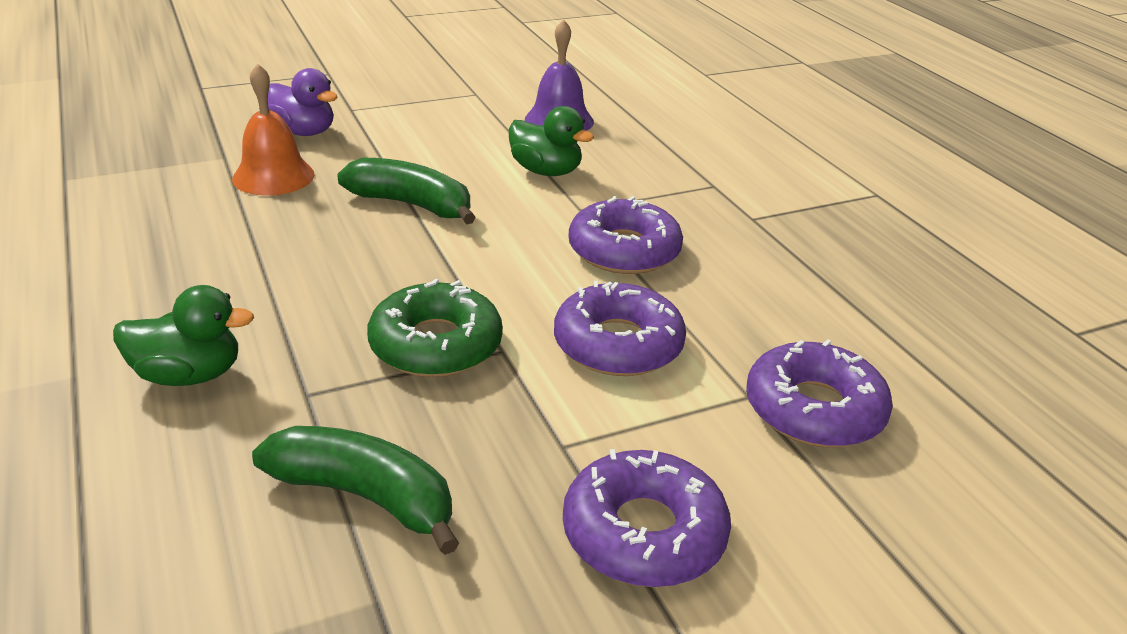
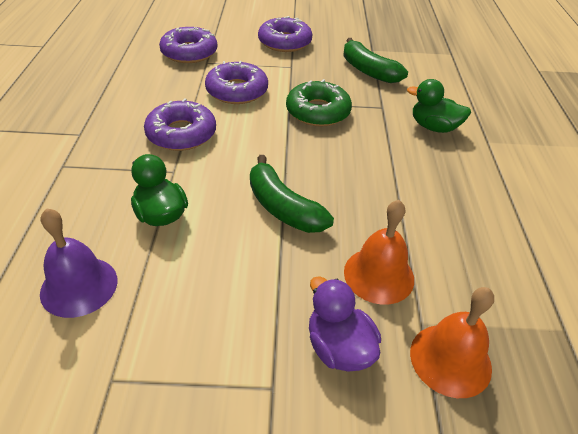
camera: 155 degrees left, 10 degrees up
(197, 143) = (450, 359): none -> orange bell

